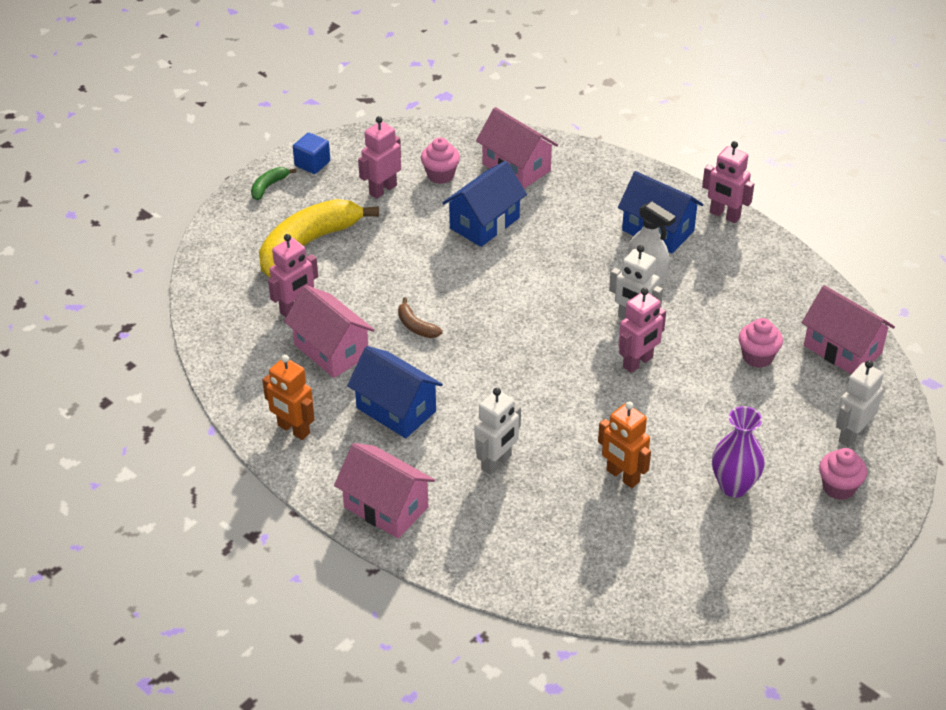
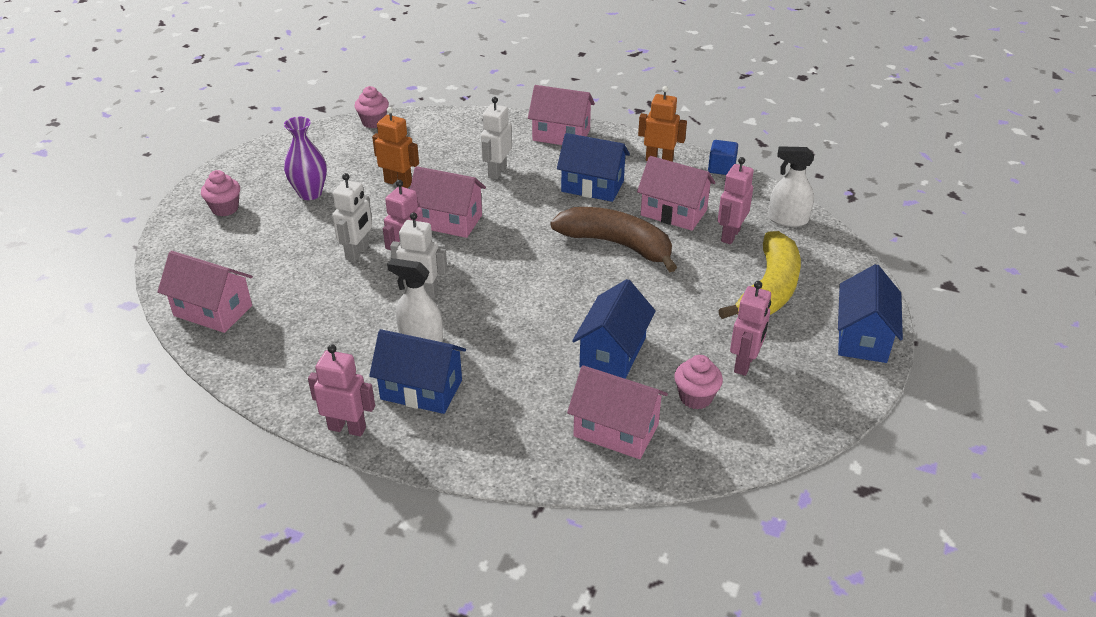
camera: 160 degrees right, 5 degrees down
(222, 312) = (787, 219): none -> white spray bottle
(269, 186) = (862, 338): green banana -> blue house
(312, 164) = (844, 375): blue cube -> blue cube (721, 168)
(416, 326) = (617, 245): brown banana -> brown banana, size x2.35
(580, 401) = (448, 221): none -> pink house
(757, 357) = (297, 286): pink cupcake -> pink cupcake (373, 122)
(851, 434) = (211, 245): white robot -> white robot (358, 252)

